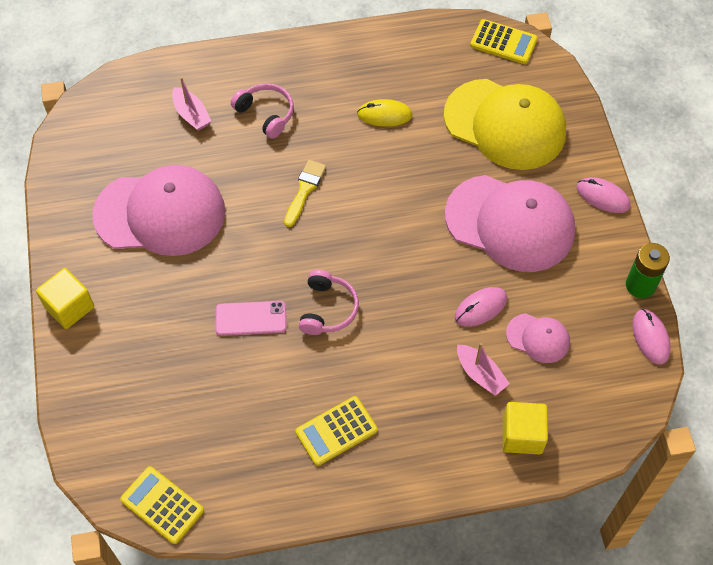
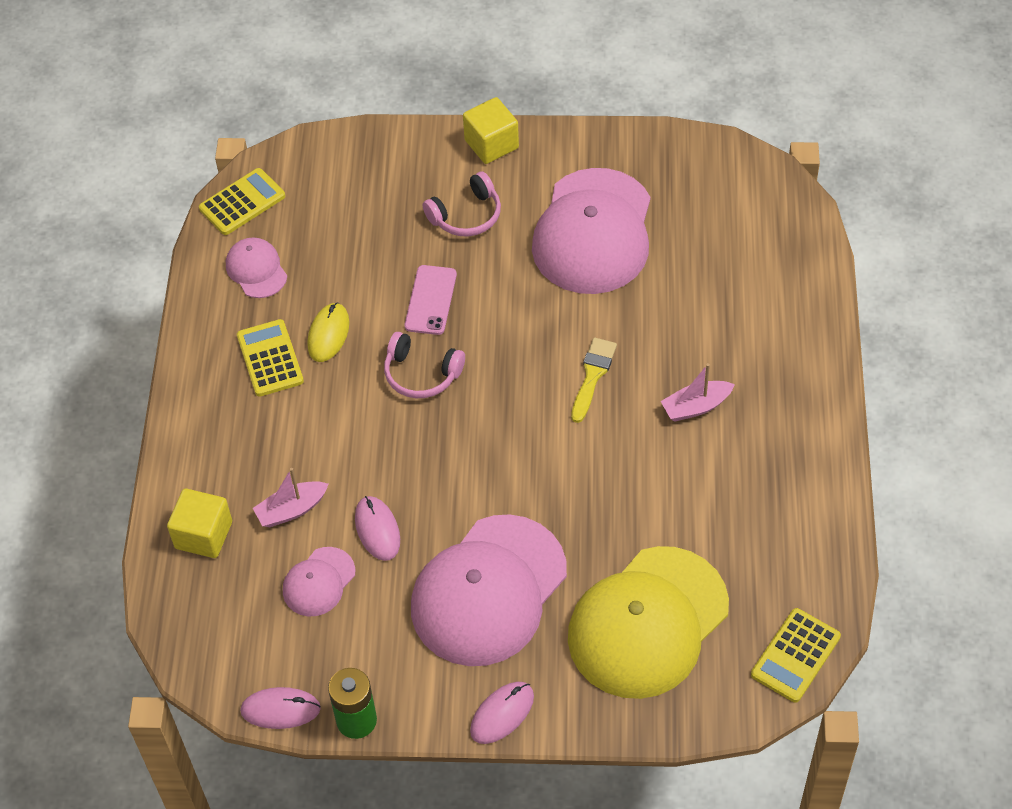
camera: 105 degrees right, 5 degrees down
(191, 115) = (733, 276): pink boat -> pink boat (696, 407)
(240, 470) = (256, 270): none -> pink cap
(266, 114) = (719, 352): pink headphones -> pink headphones (466, 215)
(304, 190) = (592, 376): yellow brush -> yellow brush turned 105 degrees counterclockwise
(384, 115) = (692, 482): yellow mouse -> yellow mouse (328, 334)

